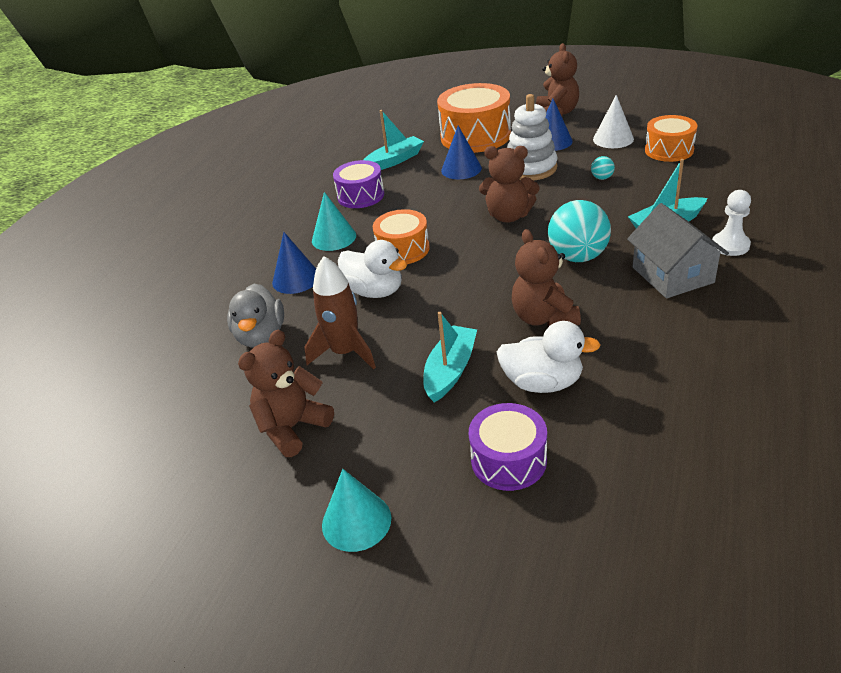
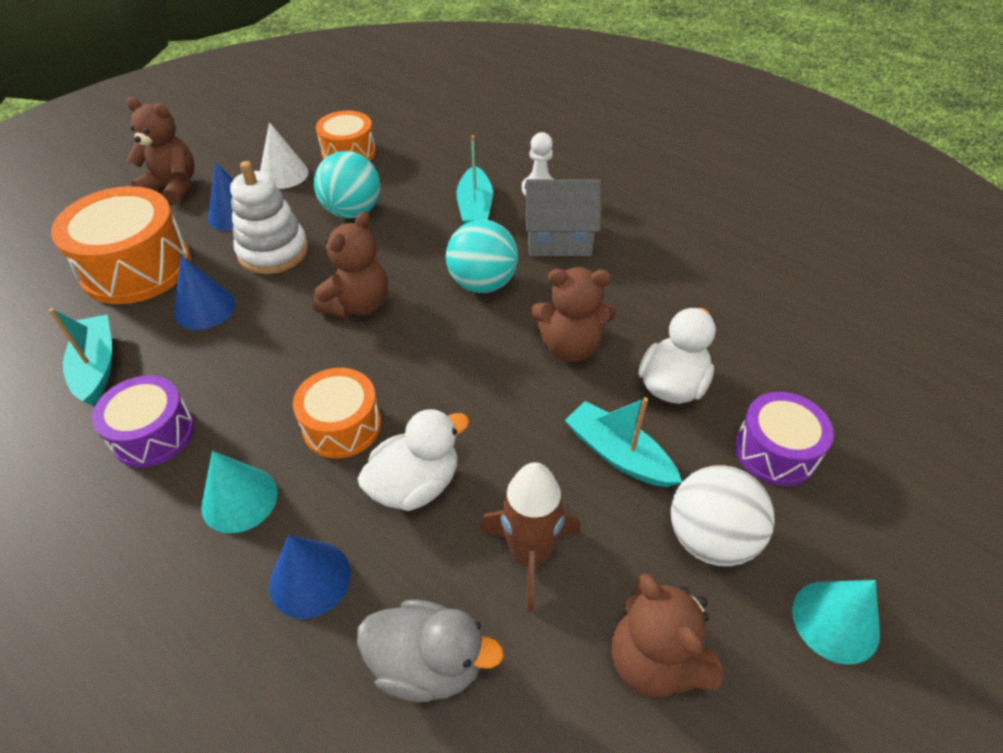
camera: 75 degrees left, 10 degrees up
(399, 436) = (710, 538): none -> white ball
(602, 178) = (352, 211): turquoise ball -> turquoise ball, size x2.30

